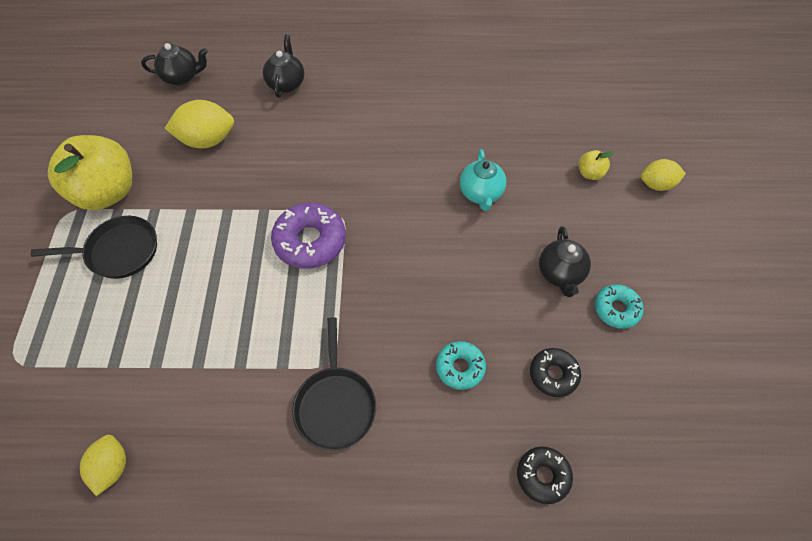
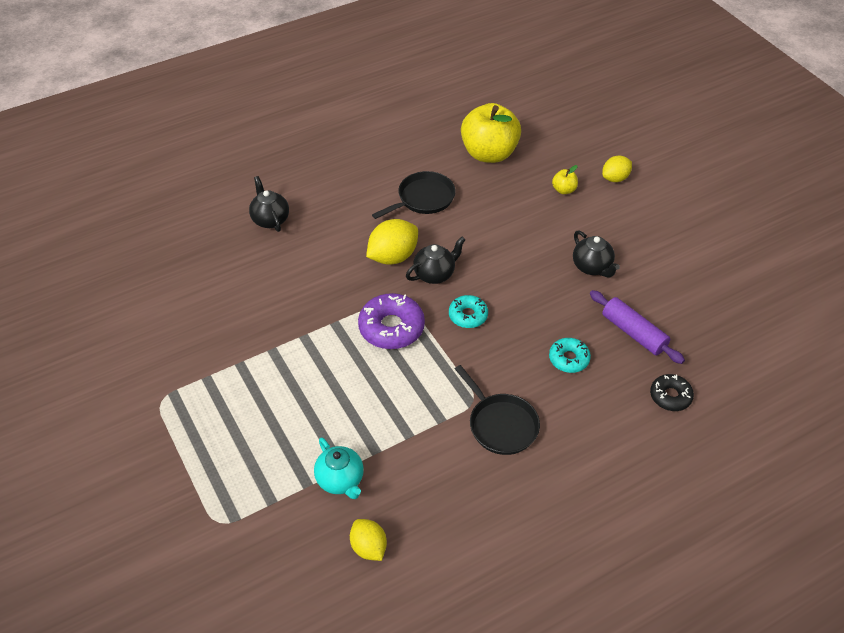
camera: 30 degrees left, 10 degrees down
(106, 192) = (183, 369): yellow apple -> yellow apple (489, 153)
(118, 251) = (237, 407): black pan -> black pan (423, 198)
(182, 77) = (169, 251): black teapot -> black teapot (435, 274)
(207, 140) = (238, 291): yellow lemon -> yellow lemon (393, 256)
(481, 194) = (496, 237): turquoise teapot -> turquoise teapot (340, 480)
(553, 374) = (633, 333): black donut -> purple rolling pin
(616, 309) = (645, 273): turquoise donut -> turquoise donut (468, 315)

